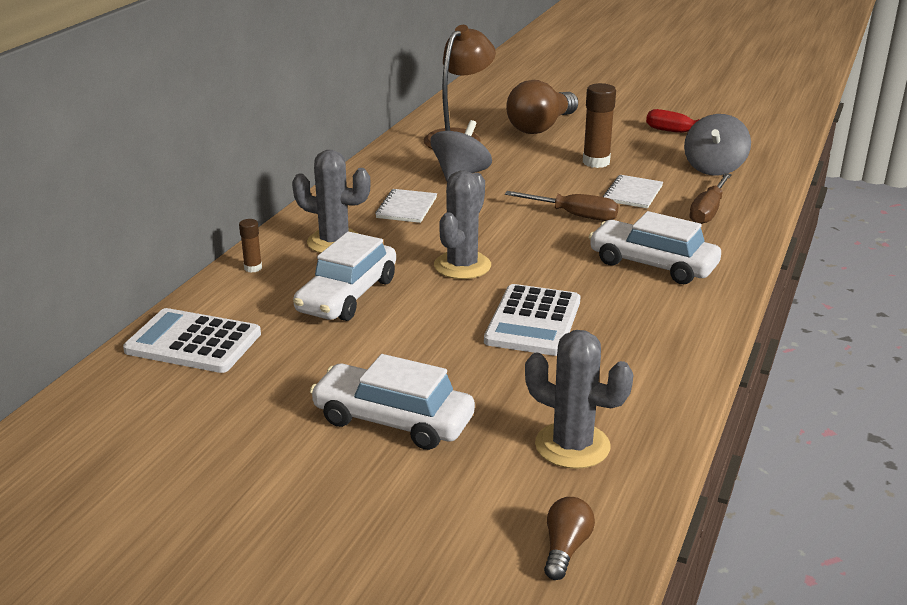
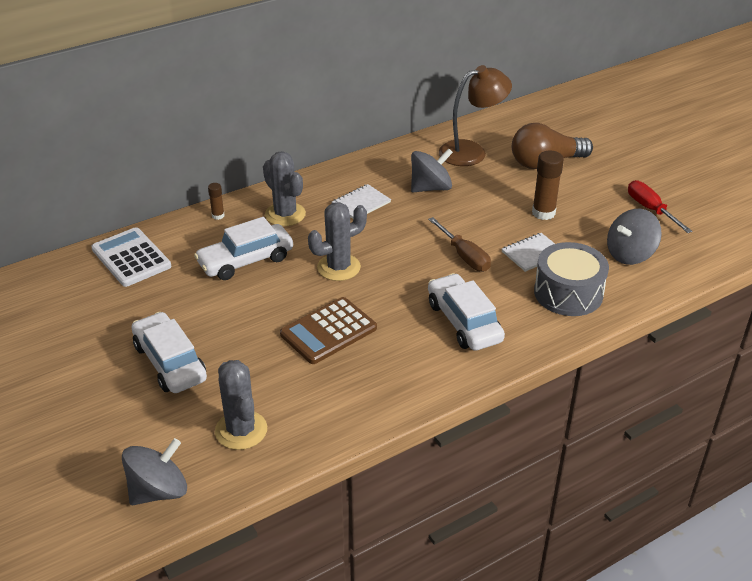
camera: 35 degrees right, 10 degrees up
(533, 321) = (328, 331): white calculator -> brown calculator
(565, 548) = (158, 491): brown light bulb -> grey spinning top
(708, 211) = (568, 293): brown screwdriver -> grey drum

